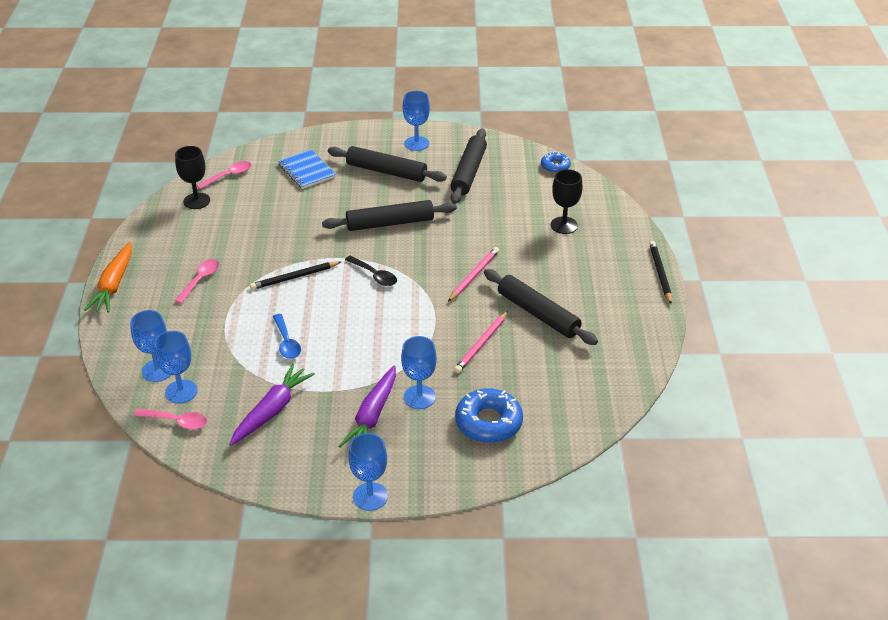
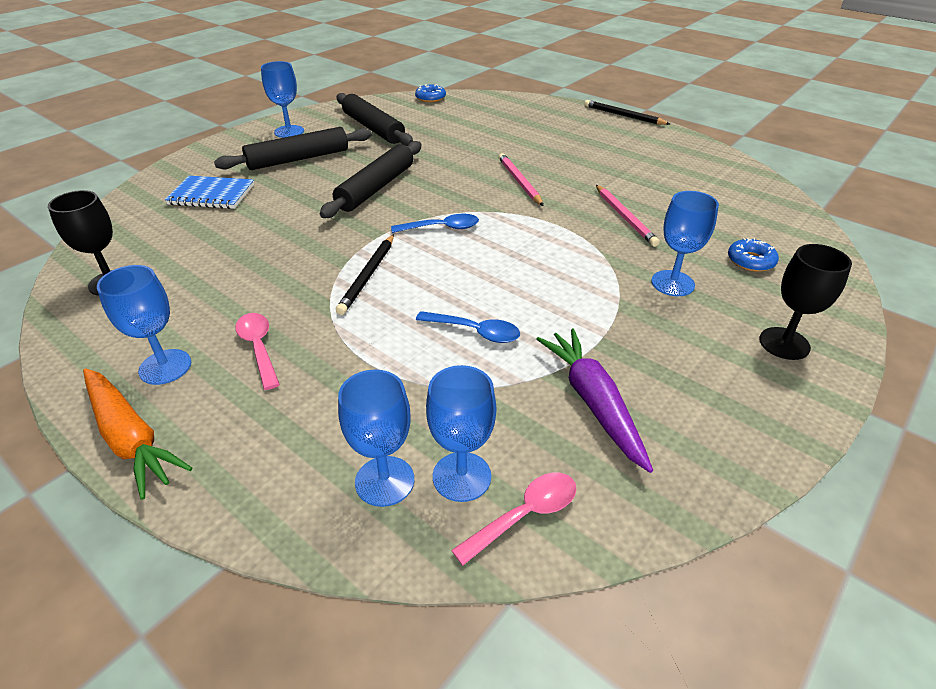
camera: 50 degrees left, 0 degrees up
(229, 176) = (117, 241): pink spoon -> none
(370, 496) = (828, 391): blue goblet -> blue goblet (165, 367)
(372, 416) = (677, 327): purple carrot -> none
(374, 275) = (442, 228): black spoon -> blue spoon
(488, 422) = (750, 261): blue donut -> blue donut, size x0.57
(538, 314) = (613, 176): black rolling pin -> none
(564, 225) = (510, 123): black goblet -> black goblet (784, 343)

